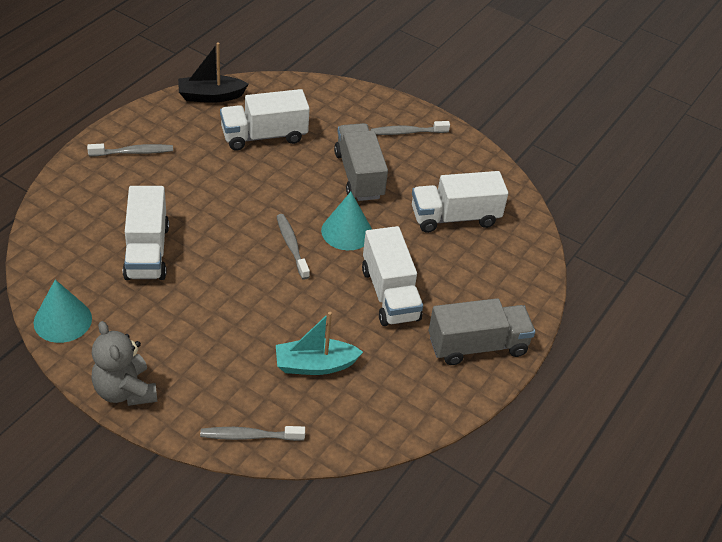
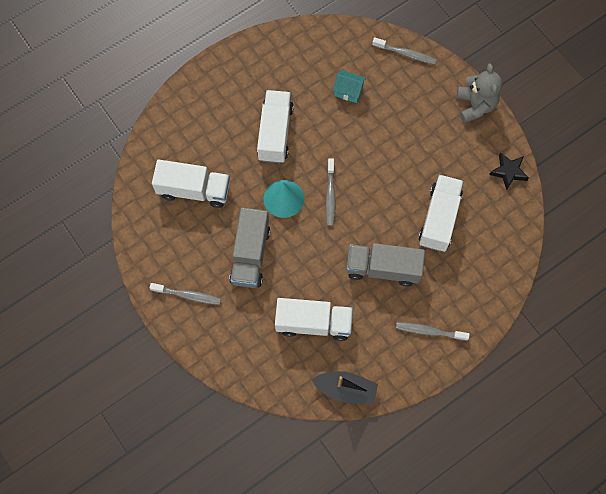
camera: 155 degrees left, 25 degrees up
(62, 320) = (508, 172): turquoise cone -> black star
(315, 365) = (348, 91): turquoise boat -> turquoise house
(477, 346) = (234, 76): grey truck -> grey truck (383, 268)

